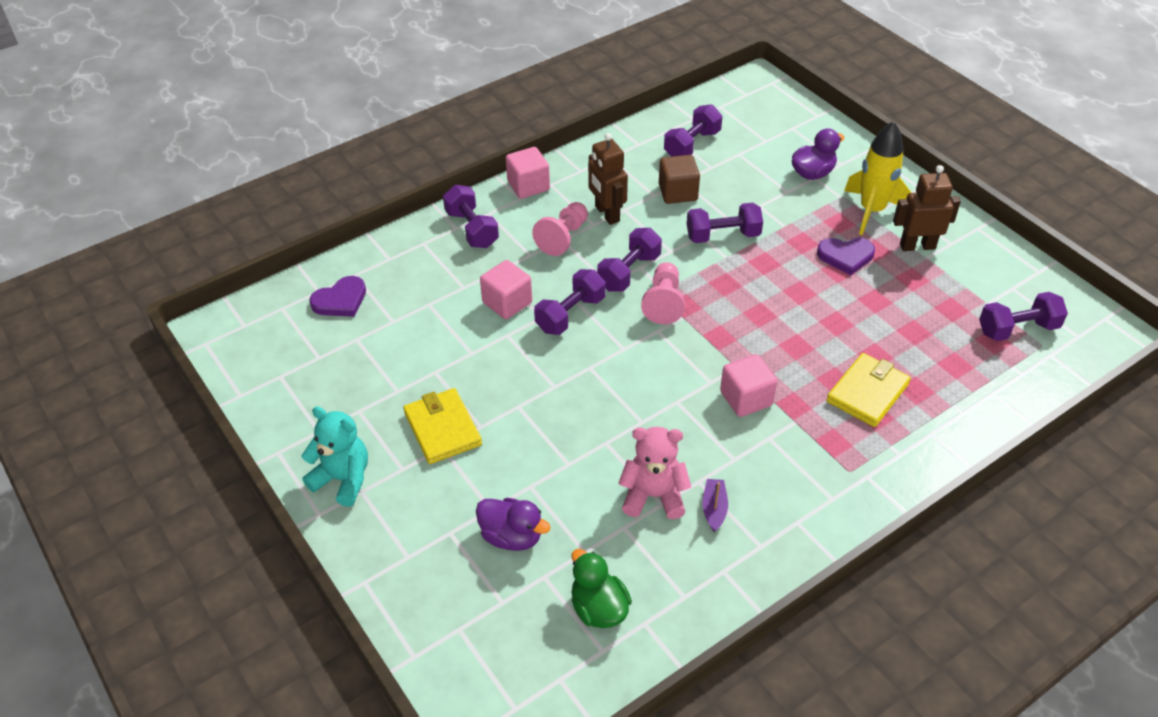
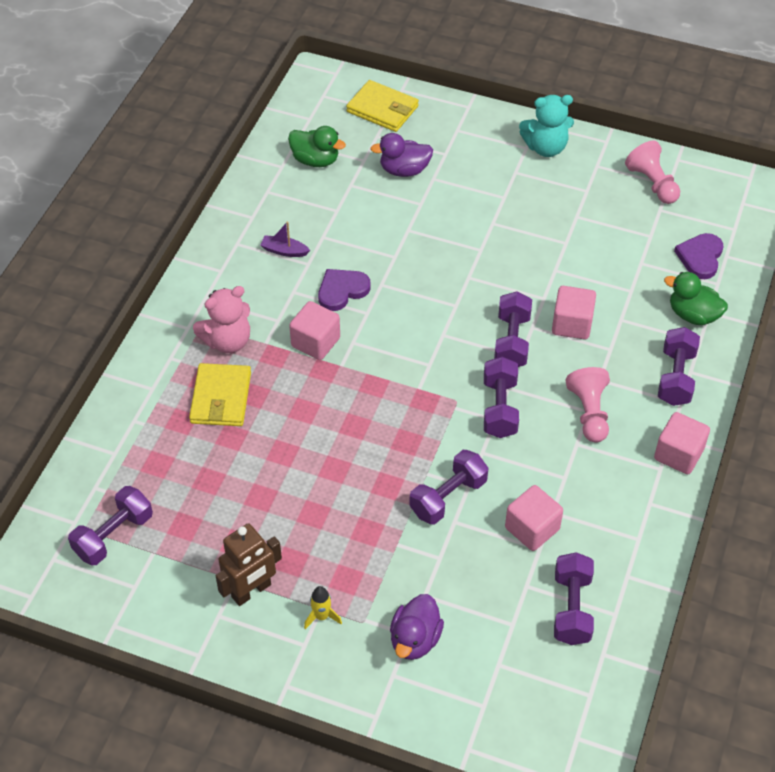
camera: 145 degrees right, 5 degrees up
(404, 262) = (693, 315): none -> green duck
(443, 429) = (516, 208): yellow wallet -> yellow wallet (382, 109)
(472, 229) = (676, 377): purple dumbbell -> purple dumbbell turned 75 degrees clockwise
(607, 214) = (575, 462): brown robot -> none
(653, 496) = (332, 238): pink teddy bear -> pink teddy bear (227, 341)
(663, 302) = (445, 394): pink pawn -> pink pawn (652, 183)
(678, 192) = (532, 528): brown cube -> pink cube
(714, 508) = (284, 251): purple boat -> purple boat turned 135 degrees clockwise
(846, 256) = (315, 537): purple heart -> purple heart (342, 290)
(871, 211) = (321, 616): yellow rocket -> yellow rocket, size x0.45

